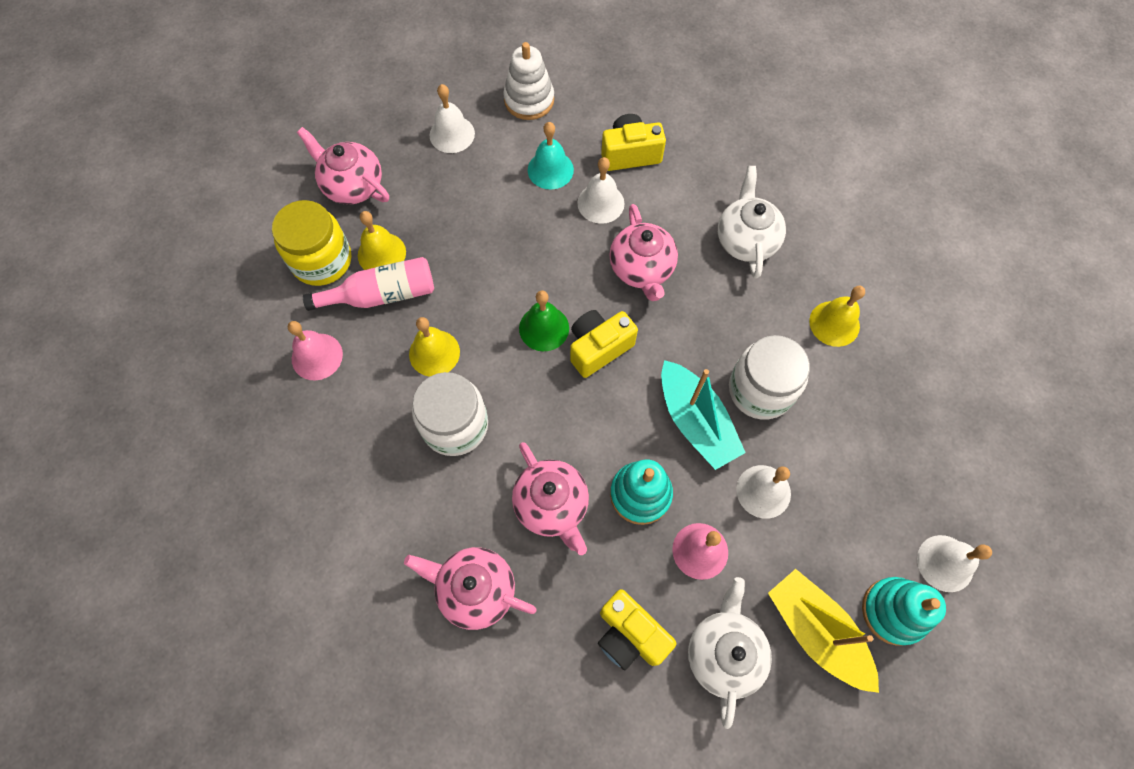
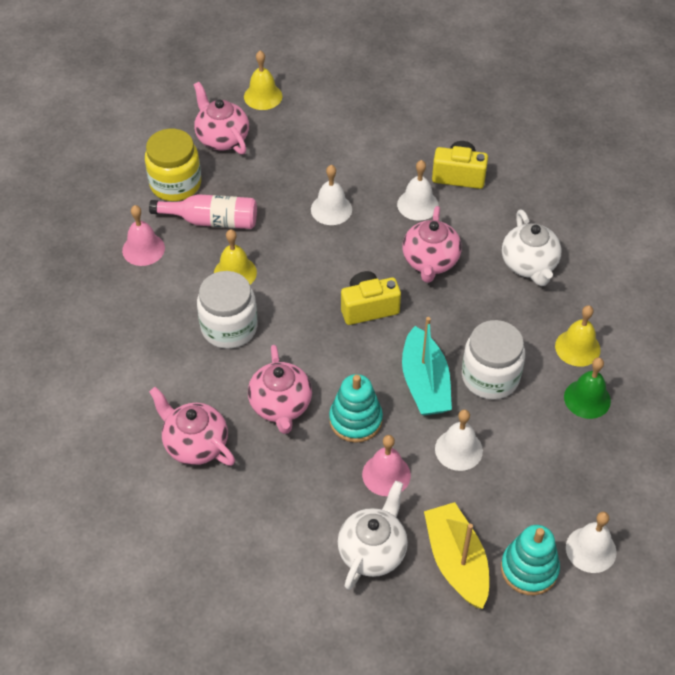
camera: 20 degrees right, 15 degrees down
(381, 253) = (224, 192): yellow bell -> yellow bell (263, 96)
(452, 134) = (317, 122): white bell -> white bell (331, 209)
(529, 100) = (392, 114): white stacking toy -> none
(544, 328) = (330, 281): green bell -> green bell (587, 399)
(550, 169) = (387, 169): turquoise bell -> none
(630, 634) = (302, 513): yellow camera -> none
(746, 240) = (529, 265): white teapot -> white teapot turned 150 degrees clockwise

